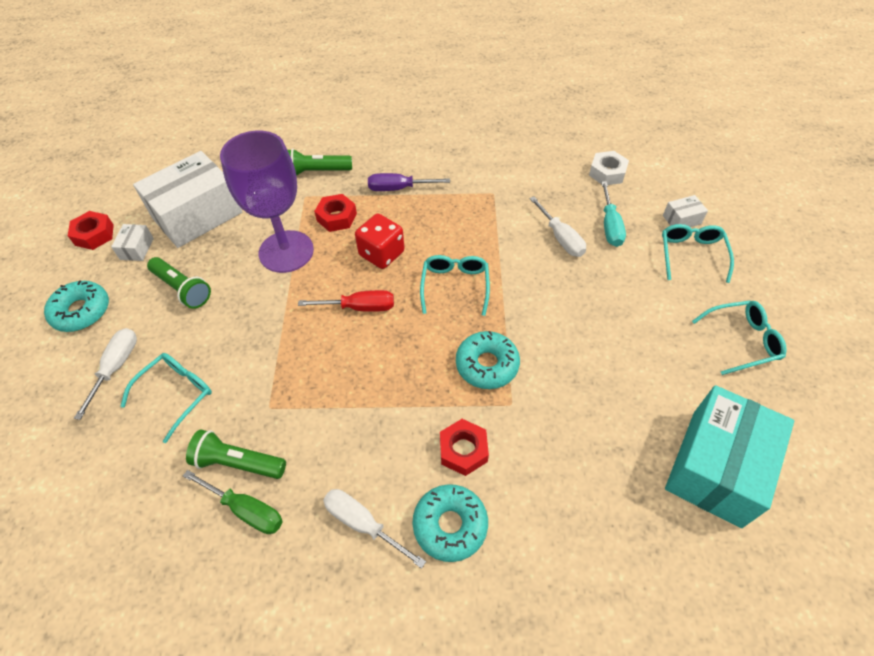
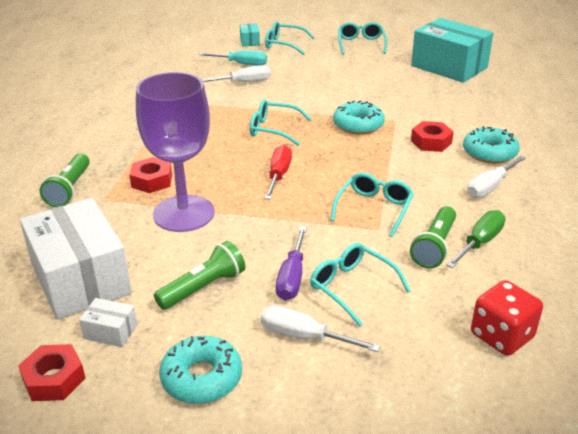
camera: 80 degrees left, 20 degrees down
(305, 400) = (374, 209): none -> turquoise glasses
(381, 254) = (217, 160): red dice -> red dice (501, 336)
(399, 188) = (134, 144): purple screwdriver -> purple screwdriver (292, 277)
(607, 173) = (183, 56): white nut -> none
(681, 220) = (250, 41): white box -> turquoise box

